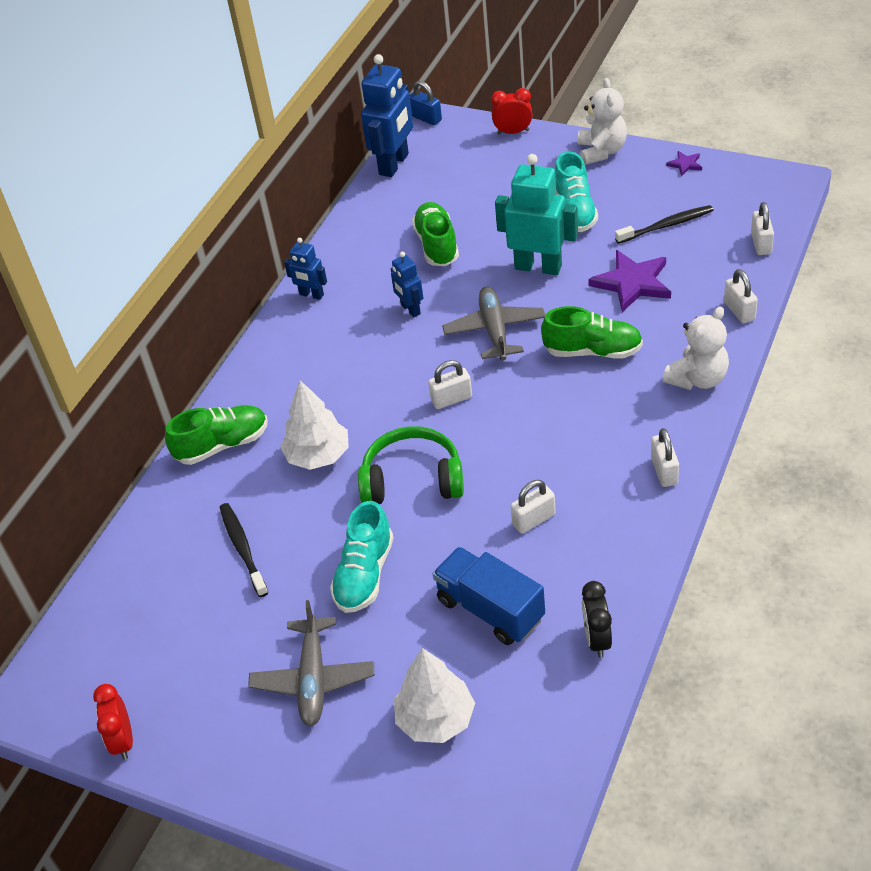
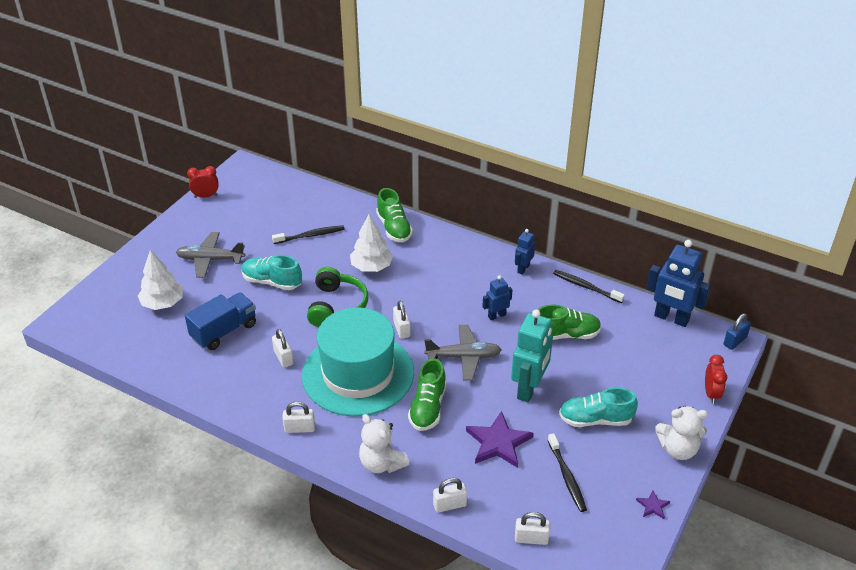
camera: 90 degrees right, 5 degrees down
(344, 235) = (586, 287): none -> black toothbrush
(548, 430) = (358, 373): none -> turquoise hat
(597, 639) = (182, 375): black clock -> none

